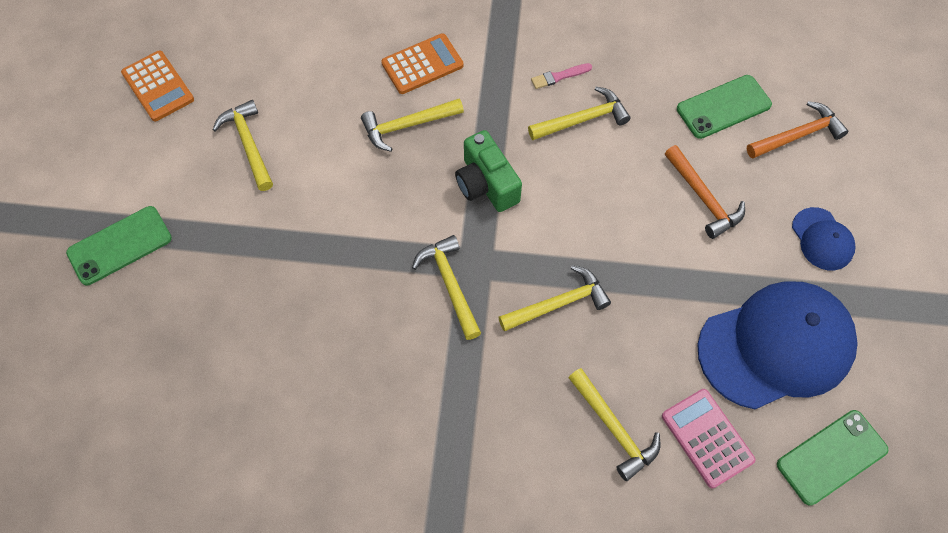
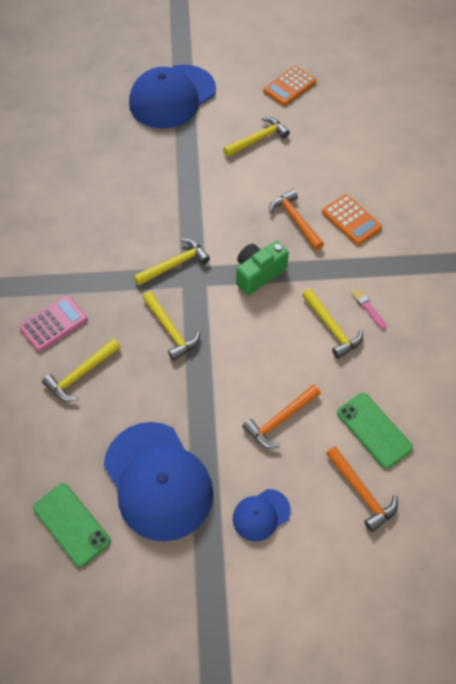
camera: 80 degrees right, 5 degrees down
(120, 245) = (172, 97): green phone -> blue cap
(407, 126) = (295, 220): yellow hammer -> orange hammer
(707, 438) = (79, 435): pink calculator -> pink calculator (53, 323)

